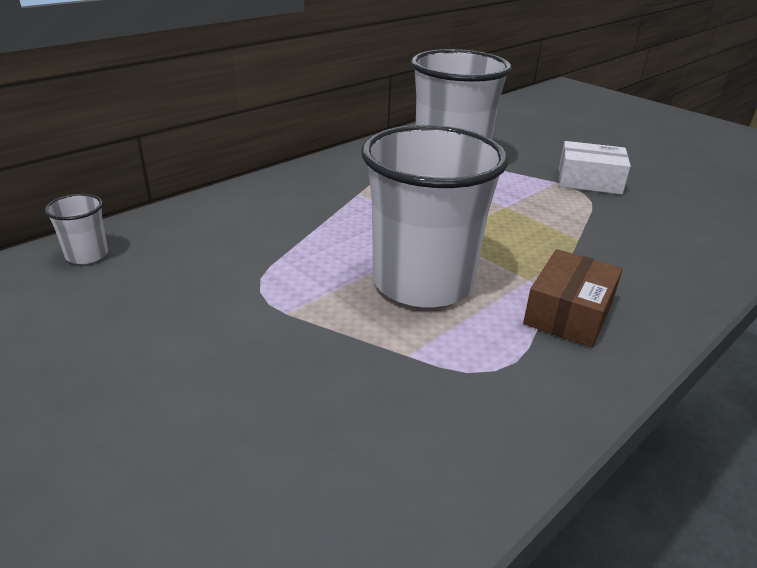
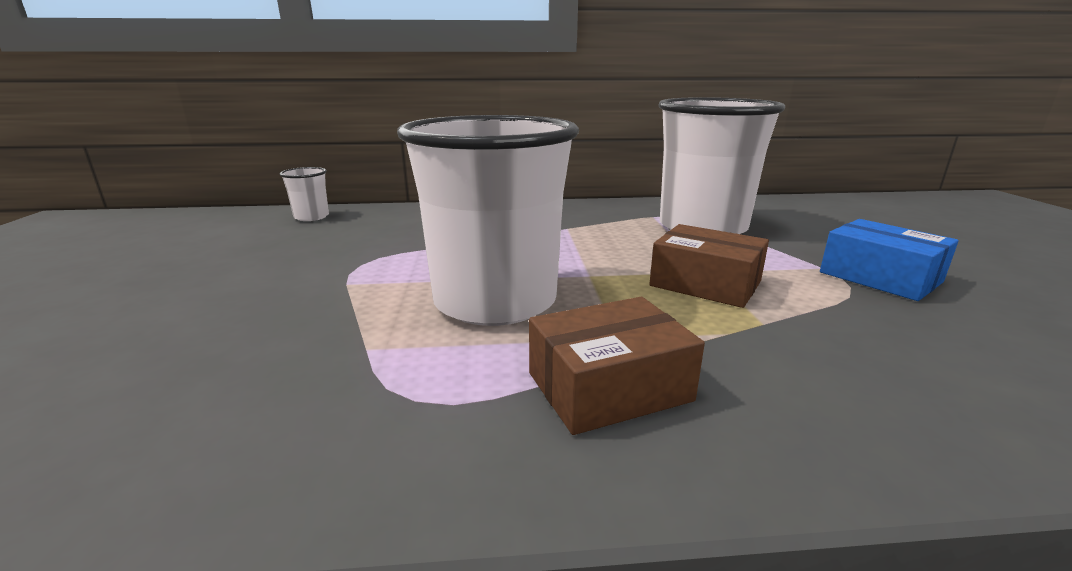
camera: 40 degrees right, 10 degrees down
(517, 218) = (705, 284): none -> brown box
(589, 181) = (880, 277): white box -> blue box

